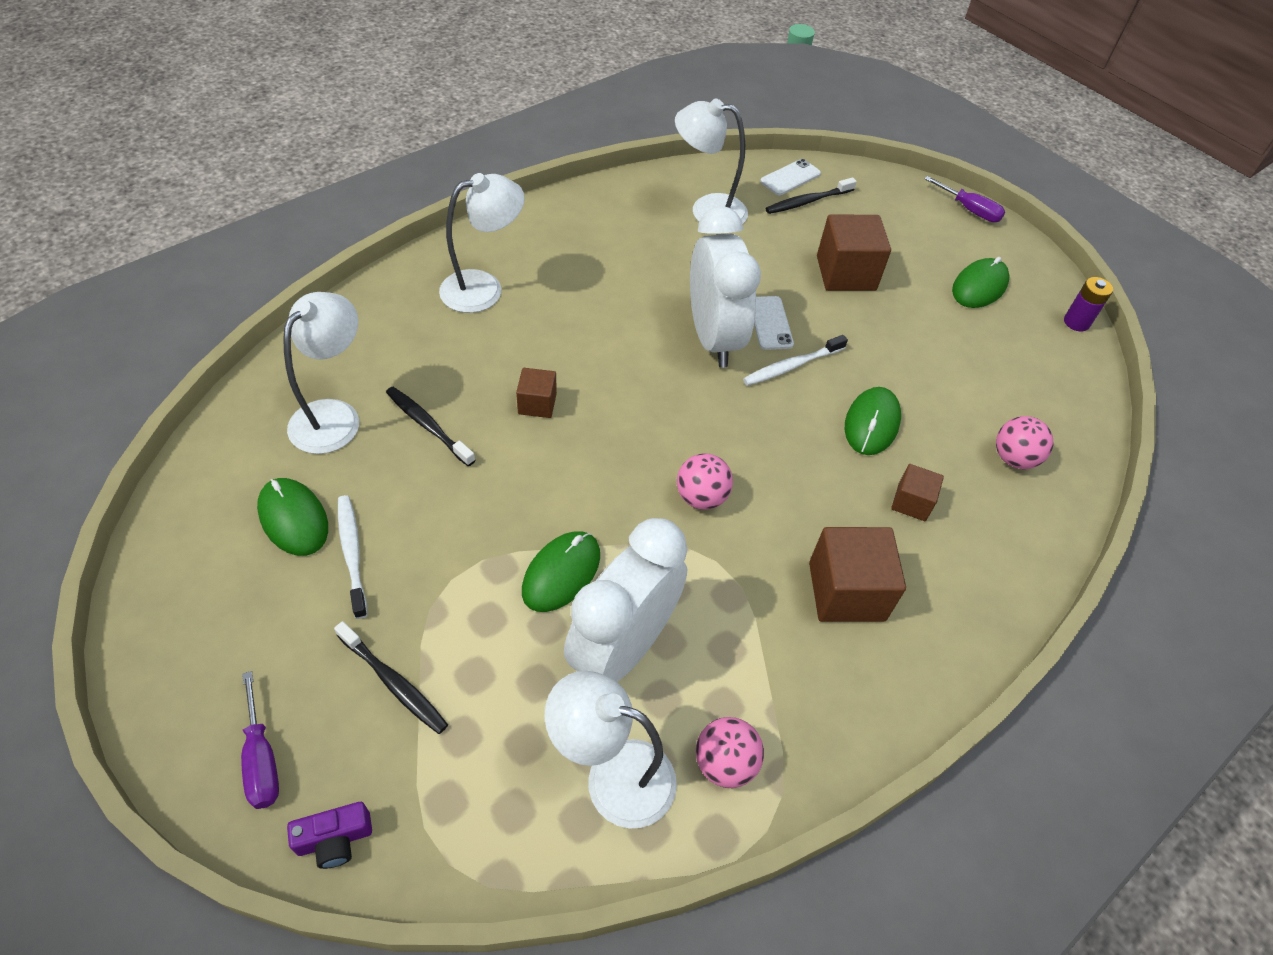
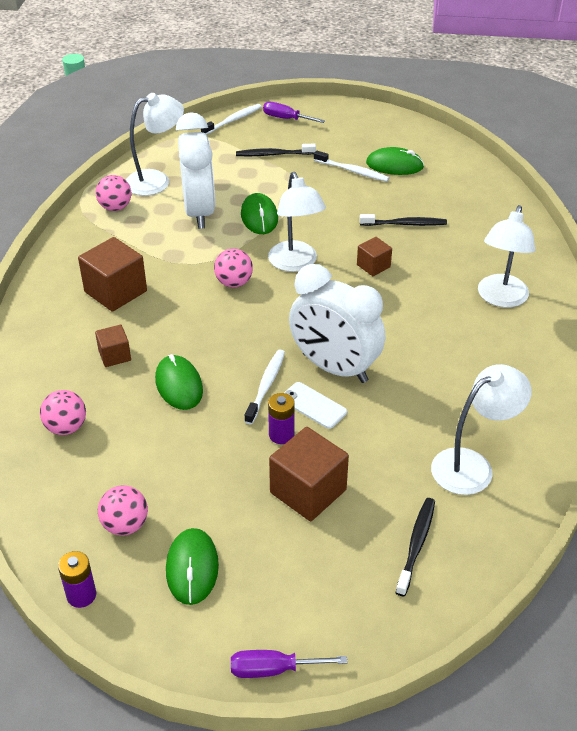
camera: 140 degrees right, 10 degrees down
(334, 416) = (450, 200): white lamp -> white lamp (295, 263)
(335, 839) = (233, 120): purple camera -> white toothbrush
(790, 178) = (462, 562): white phone -> none
(823, 321) = (281, 435): none -> purple battery
(1011, 344) = (125, 525): none -> pink ball

